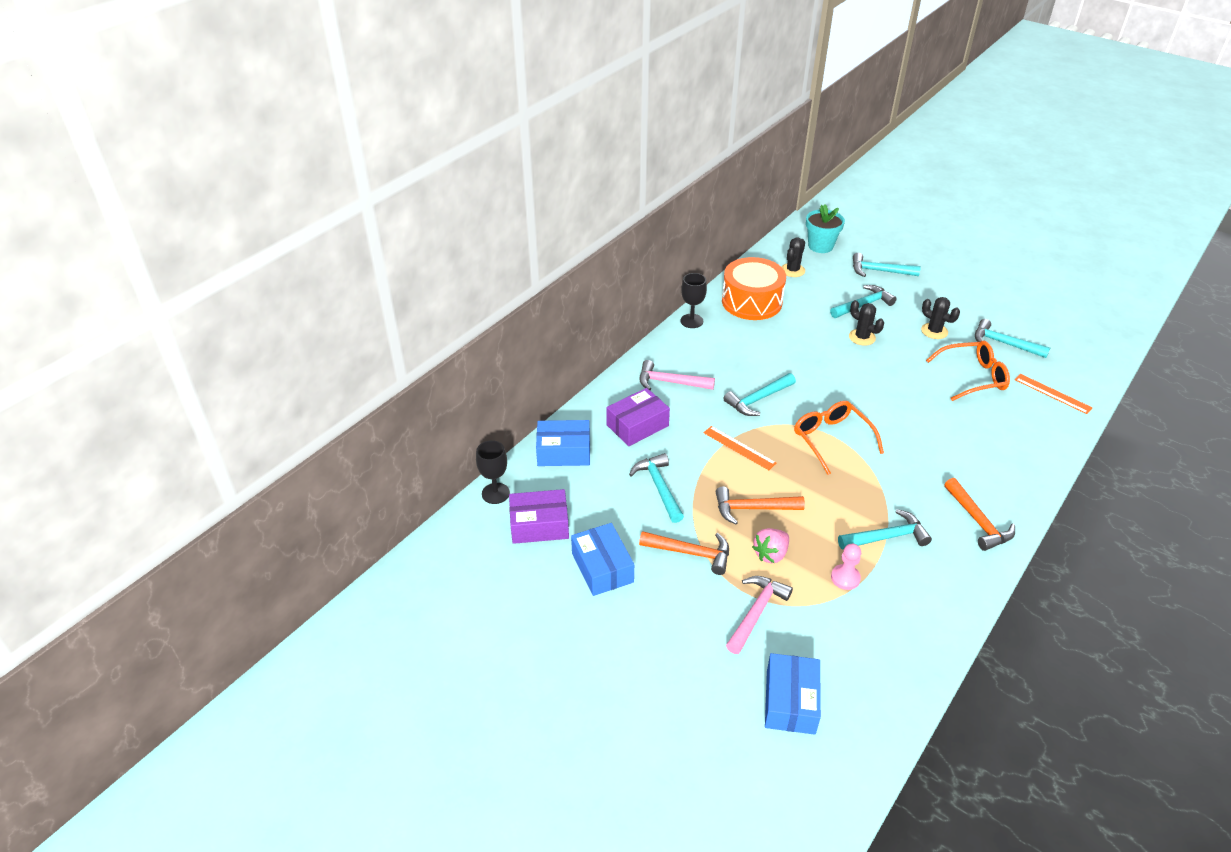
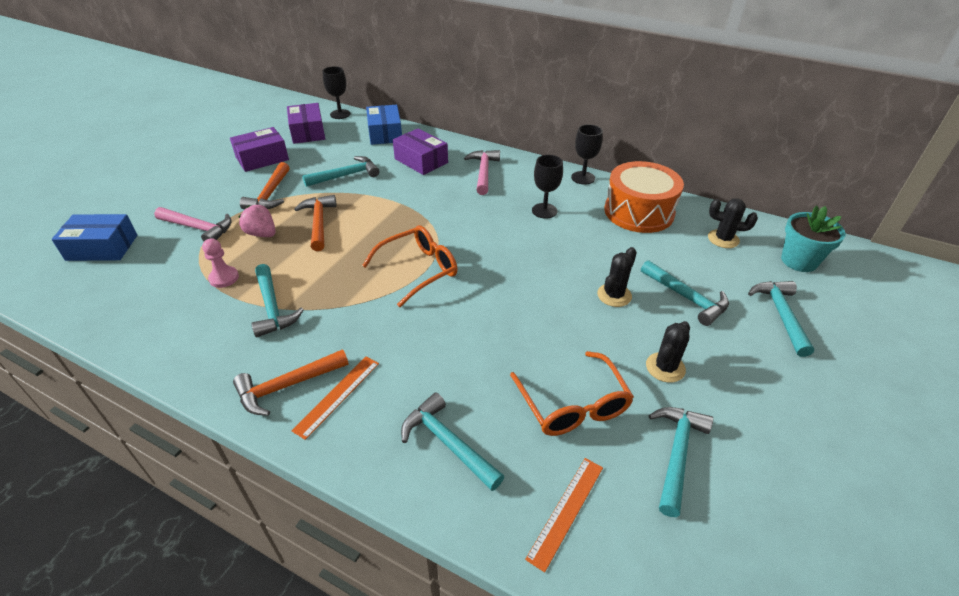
camera: 80 degrees right, 0 degrees up
(602, 567) = (262, 158): blue box -> purple box
(739, 447) = (399, 212): orange ruler -> orange ruler (337, 395)
(745, 353) = (544, 211): none -> black goblet
(758, 399) = (472, 221): turquoise hammer -> turquoise hammer (447, 443)

